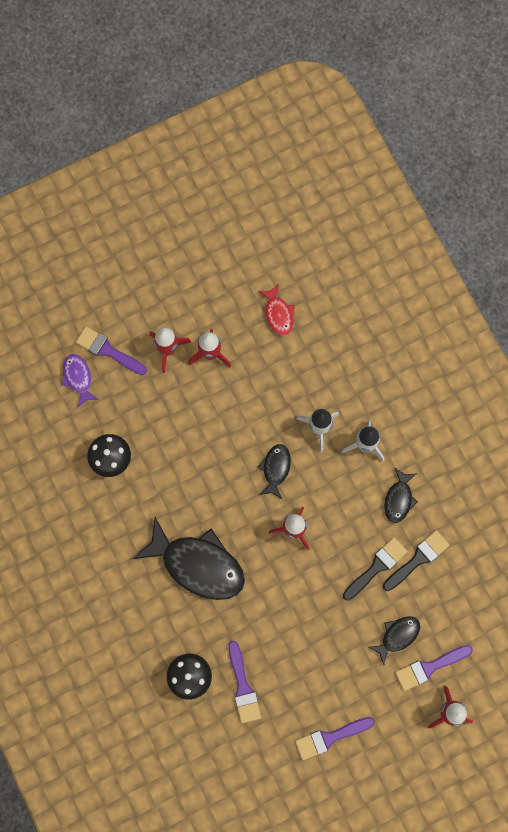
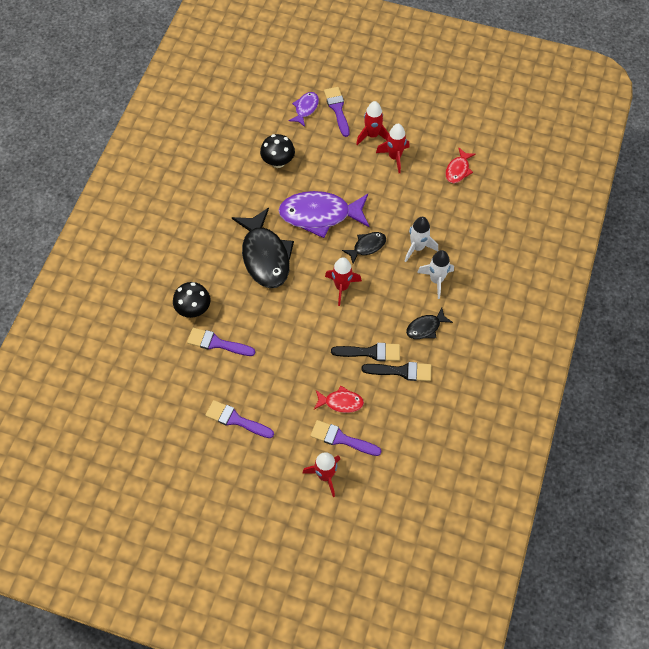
camera: 45 degrees right, 15 degrees down
(204, 477) = (320, 215): none -> purple fish
(243, 687) = (217, 343): purple brush -> purple brush turned 75 degrees clockwise
(397, 636) = (341, 402): black fish -> red fish

